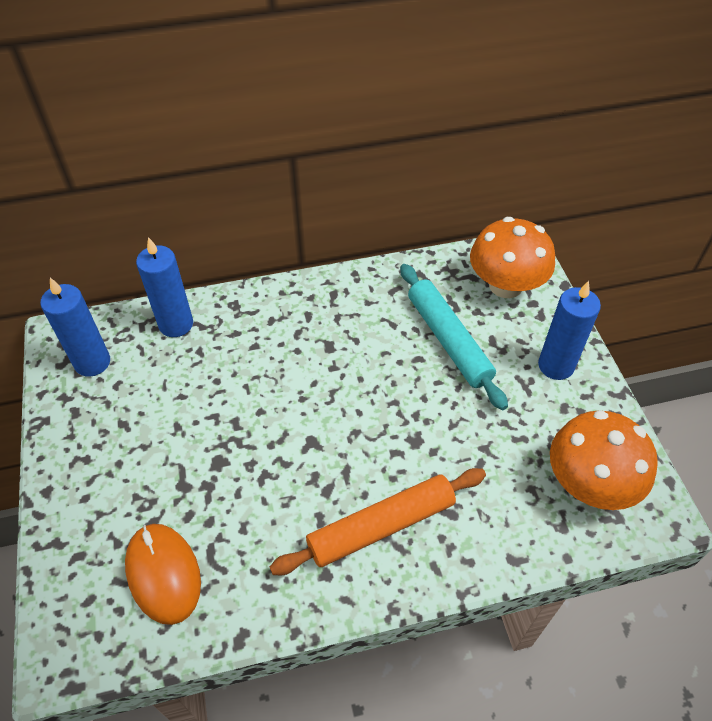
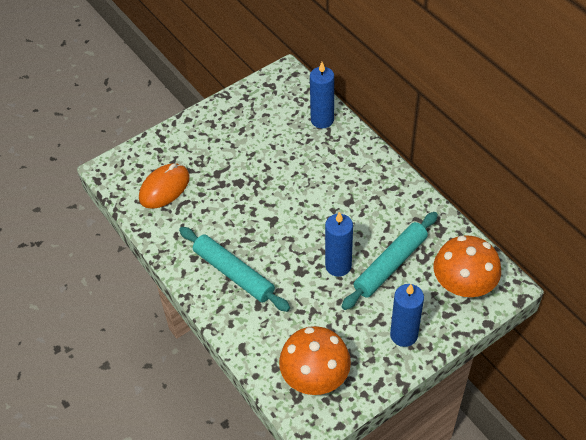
camera: 70 degrees right, 0 degrees up
(92, 362) = (274, 96): blue candle -> blue candle (338, 266)
(381, 526) = (234, 273): orange rolling pin -> turquoise rolling pin

